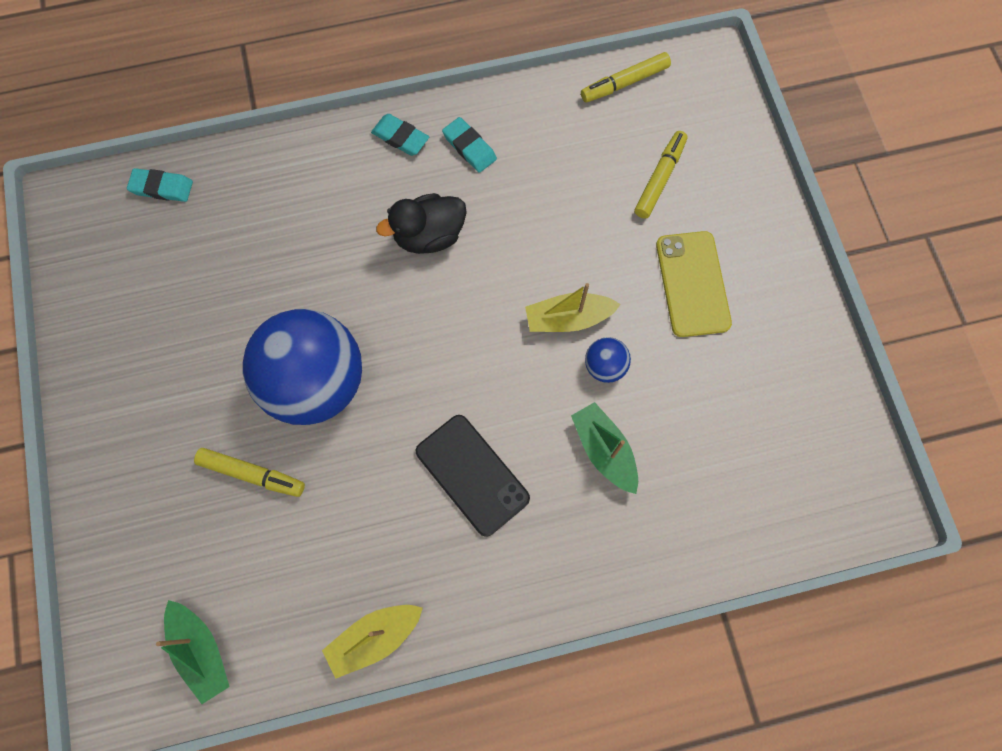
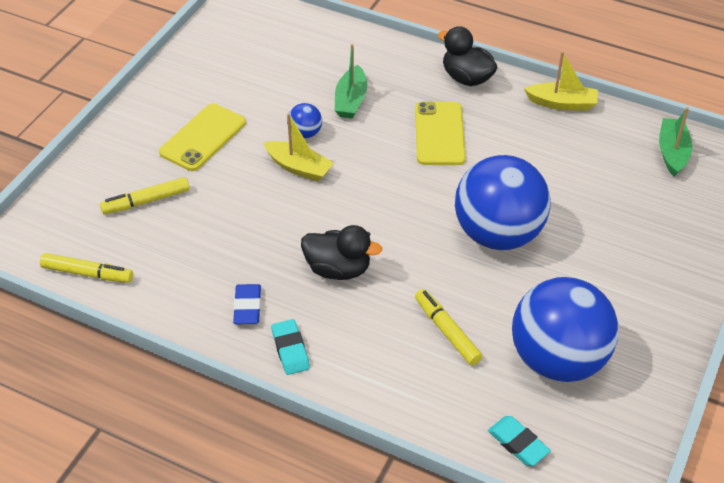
camera: 140 degrees left, 25 degrees down
(174, 284) = (557, 360): none -> blue ball
(252, 474) = (580, 212): yellow marker -> yellow marker (447, 331)
(469, 147) = (247, 307): turquoise eraser -> blue eraser
(472, 474) = (439, 134): black phone -> yellow phone
(512, 592) = (466, 78): none -> black duck

